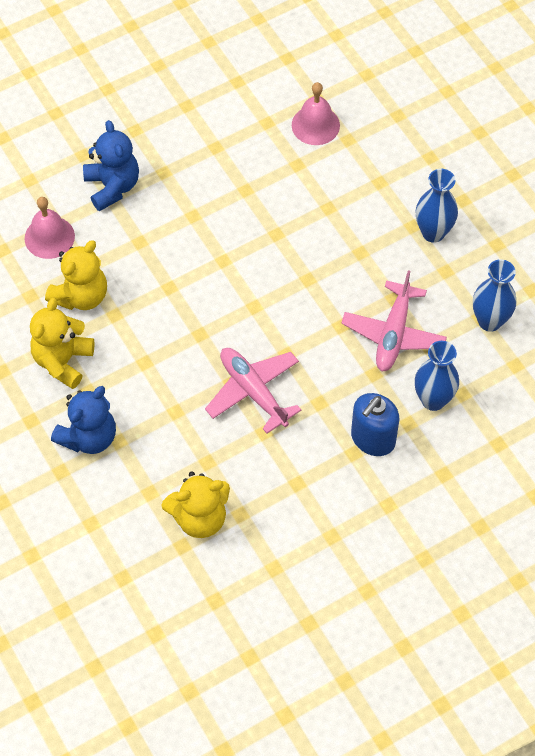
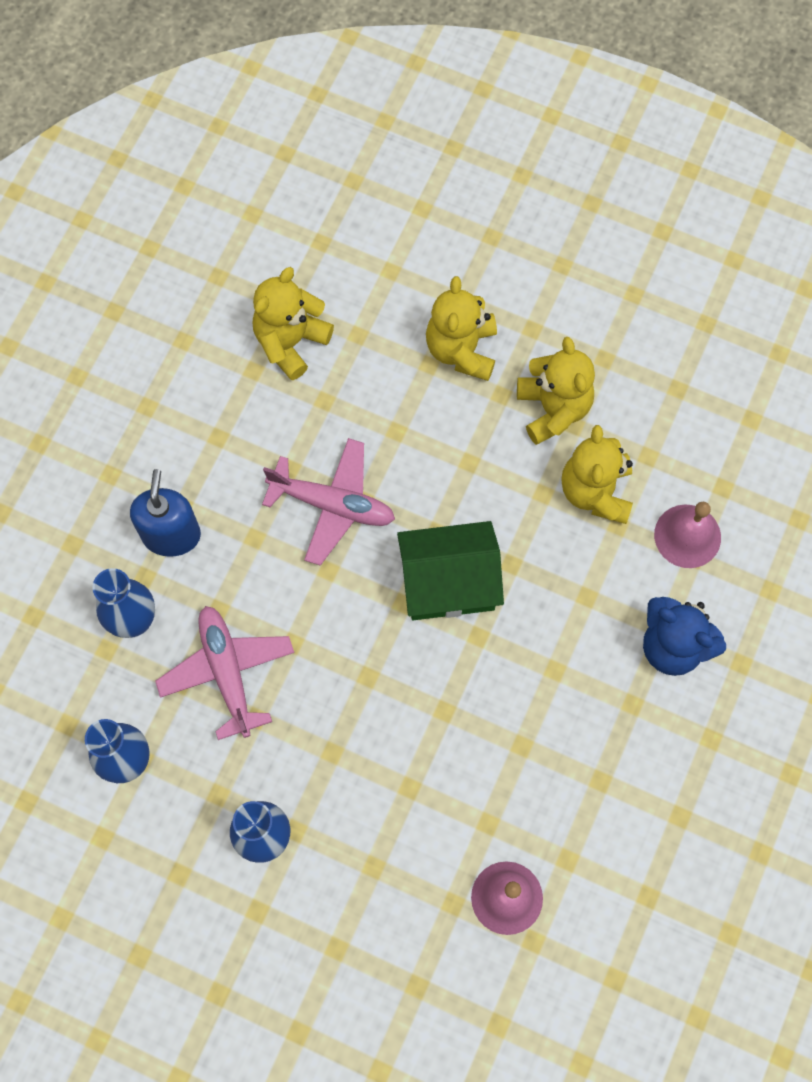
camera: 145 degrees right, 10 degrees up
(89, 437) = (462, 350): blue teddy bear -> yellow teddy bear
(216, 300) = (448, 582): none -> green house

